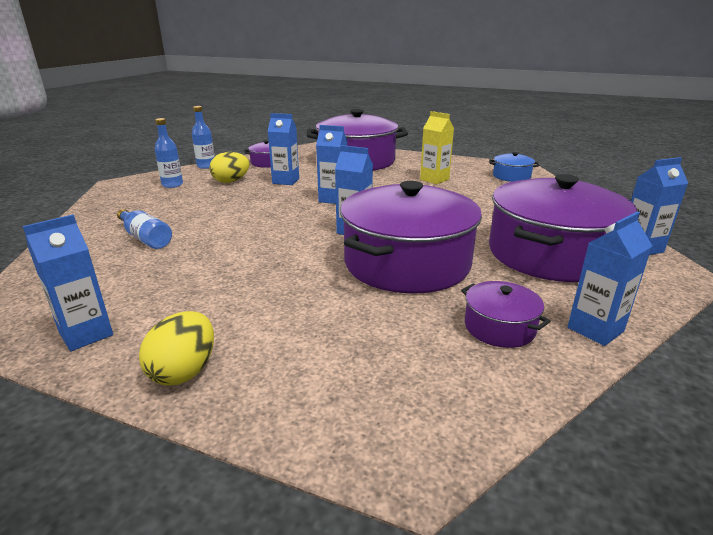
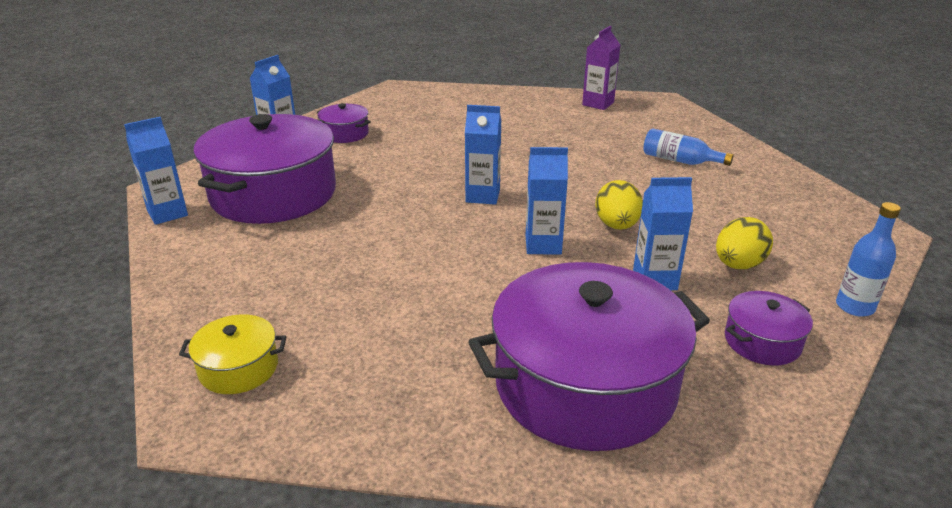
camera: 165 degrees right, 5 degrees up
(86, 334) = (598, 104): blue carton -> purple carton
(172, 185) = (808, 243): blue bottle -> none
(184, 371) = (520, 98): yellow egg -> yellow egg (616, 225)
(407, 263) = (416, 168): purple pot -> none
(434, 179) = (398, 328): yellow carton -> none
(511, 176) = (239, 368): blue pot -> yellow pot

